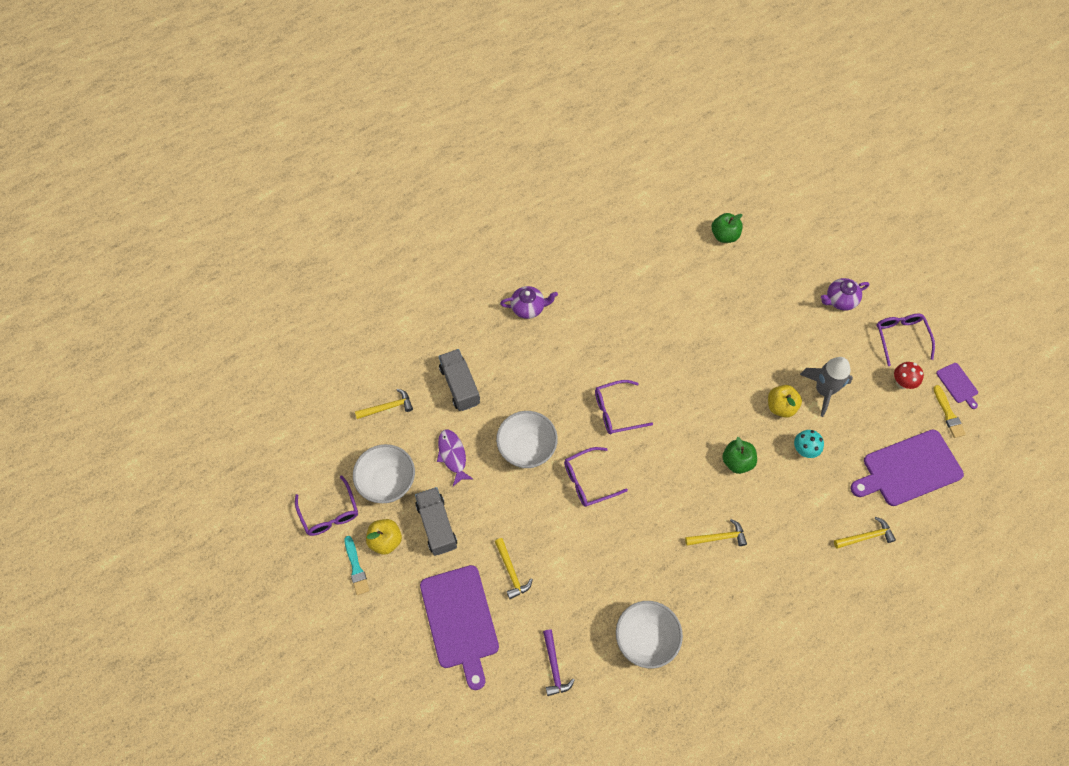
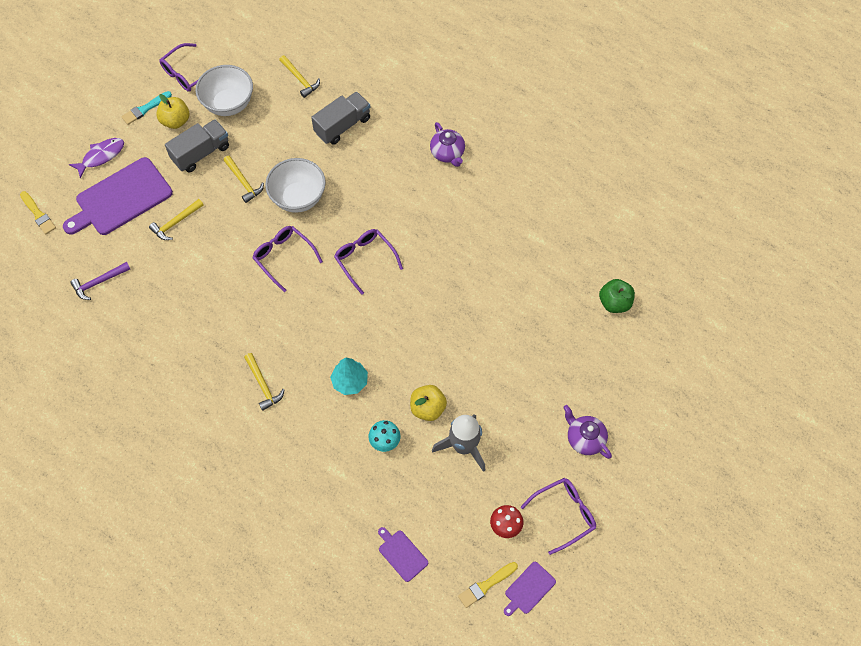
camera: 70 degrees right, 0 degrees up
(445, 714) = (38, 214): none -> yellow brush
(453, 455) = (271, 143): purple fish -> purple fish (101, 156)
(645, 639) = (143, 348): white bowl -> none
(737, 461) = (350, 382): green apple -> turquoise tree
(866, 536) = (309, 525): yellow hammer -> yellow hammer (243, 182)
(908, 469) = (402, 554): purple cutting board -> purple cutting board, size x0.47

